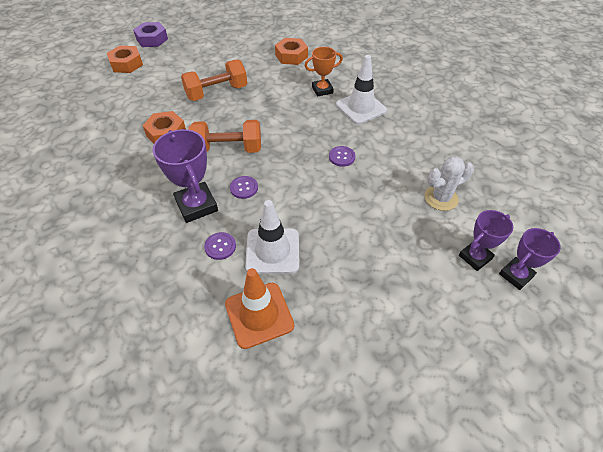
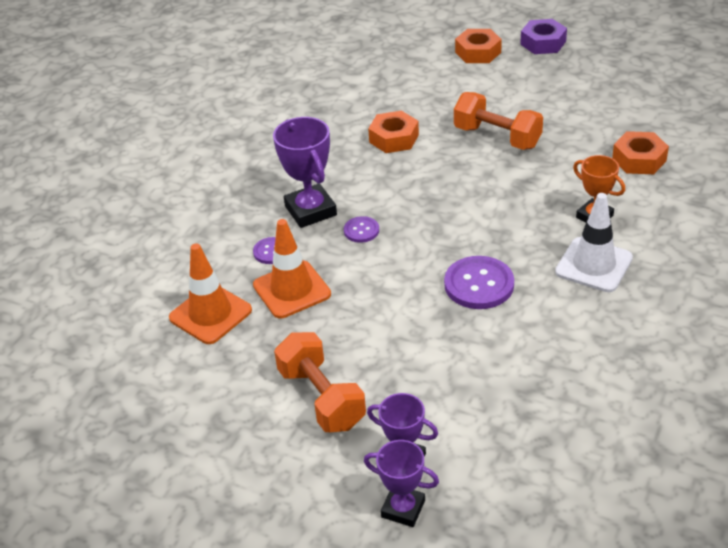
camera: 65 degrees right, 10 degrees down
(196, 205) = (310, 210): purple trophy -> purple trophy turned 60 degrees counterclockwise
(228, 149) = (409, 192): orange dumbbell -> orange dumbbell (321, 398)
(272, 251) = (292, 290): white traffic cone -> orange traffic cone
(341, 157) = (479, 284): purple button -> purple button, size x1.82
(441, 198) = (482, 400): white cactus -> none

